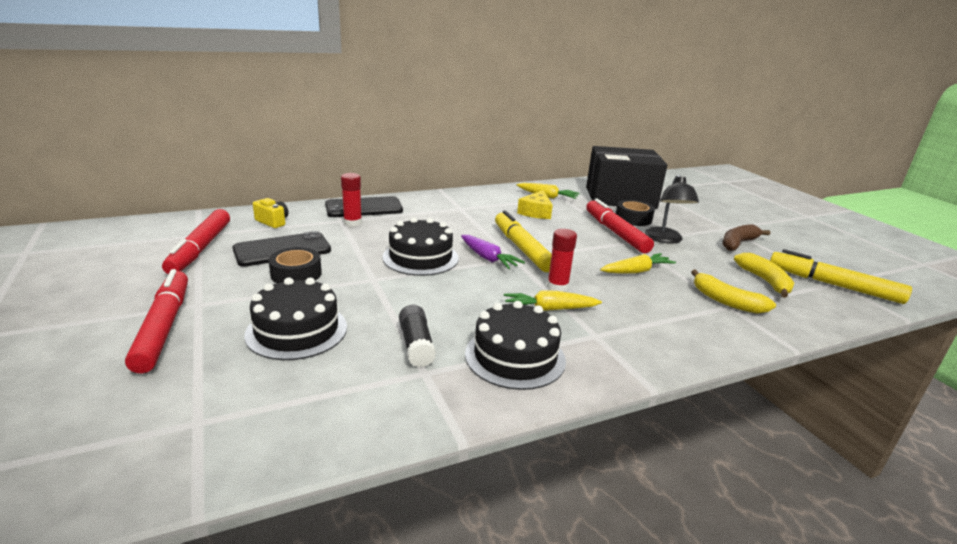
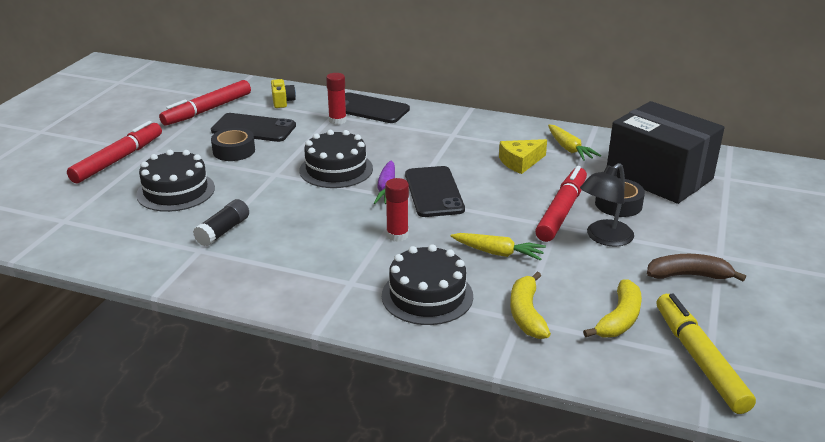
camera: 45 degrees right, 5 degrees up
(515, 356) = (267, 268): black cake -> black cake (427, 295)
(522, 248) = (434, 192): yellow marker -> black phone
(549, 309) = (355, 249): yellow carrot -> none

